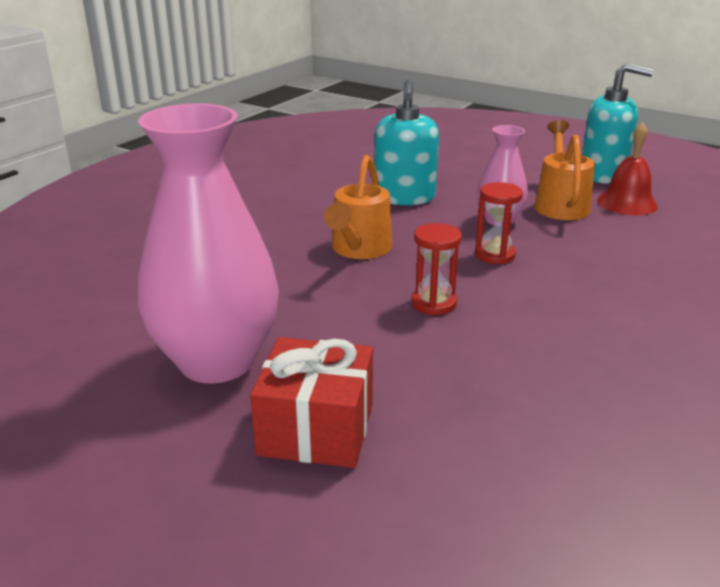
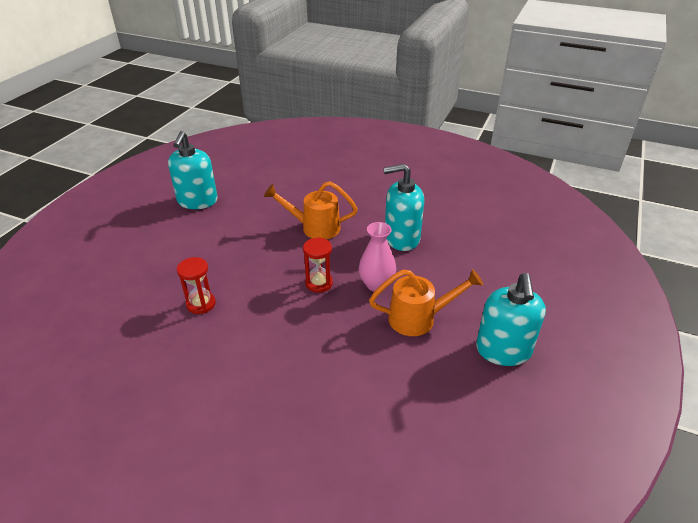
camera: 80 degrees right, 10 degrees up
(216, 361) = (197, 201): pink vase -> turquoise soap dispenser
(316, 429) = (144, 234): red gift -> none
(434, 303) = (252, 260): red hourglass -> red hourglass (201, 304)
(627, 203) = (438, 361): red bell -> none

